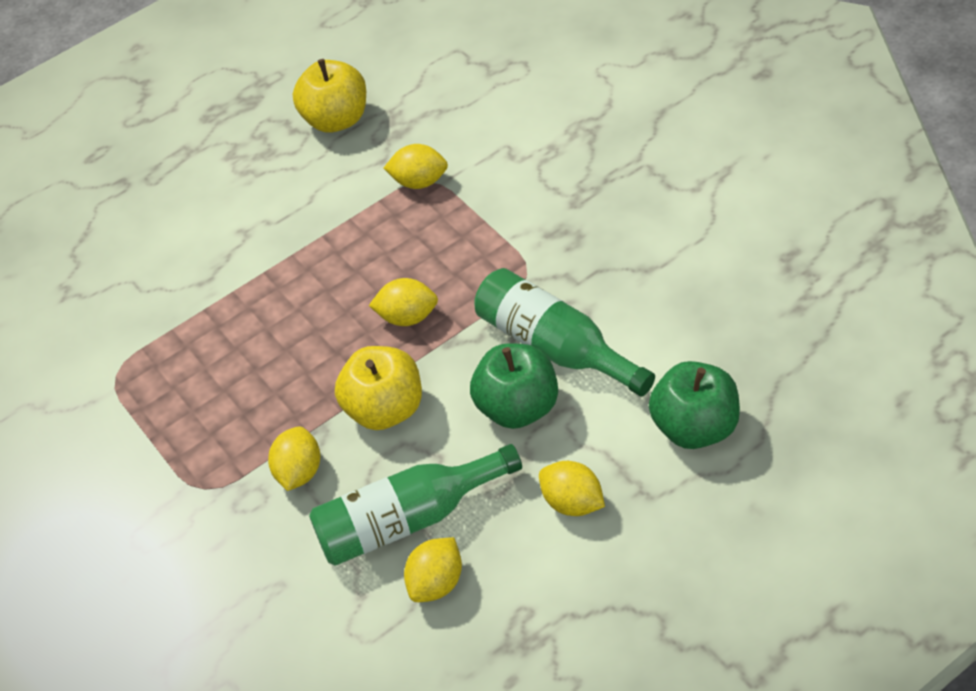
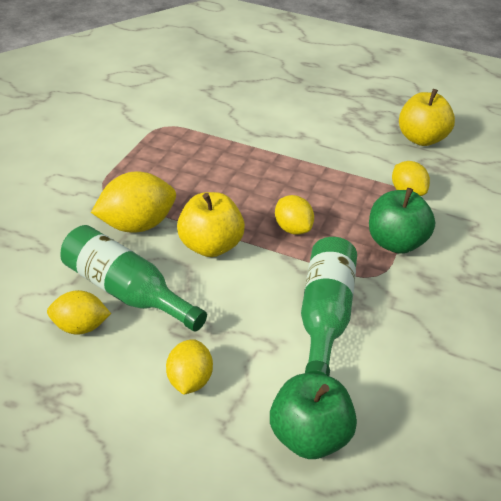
camera: 50 degrees right, 10 degrees down
(299, 471) = (137, 225): yellow lemon -> yellow lemon, size x1.59
(518, 407) = (256, 315): green apple -> green apple (395, 243)

